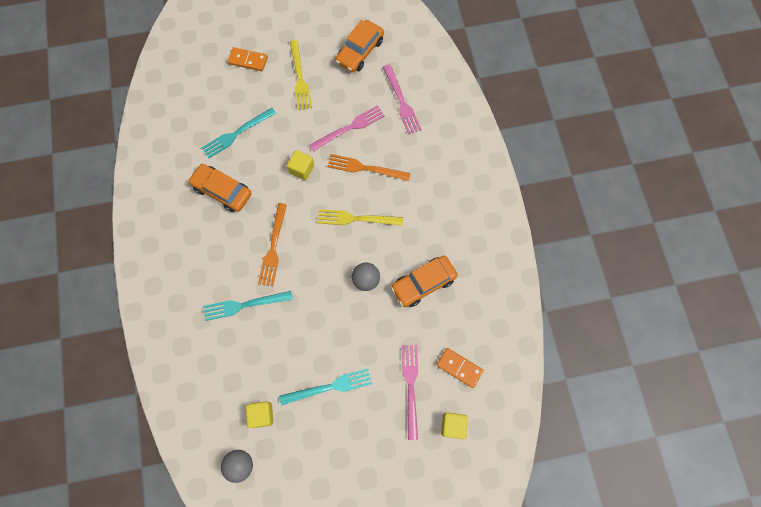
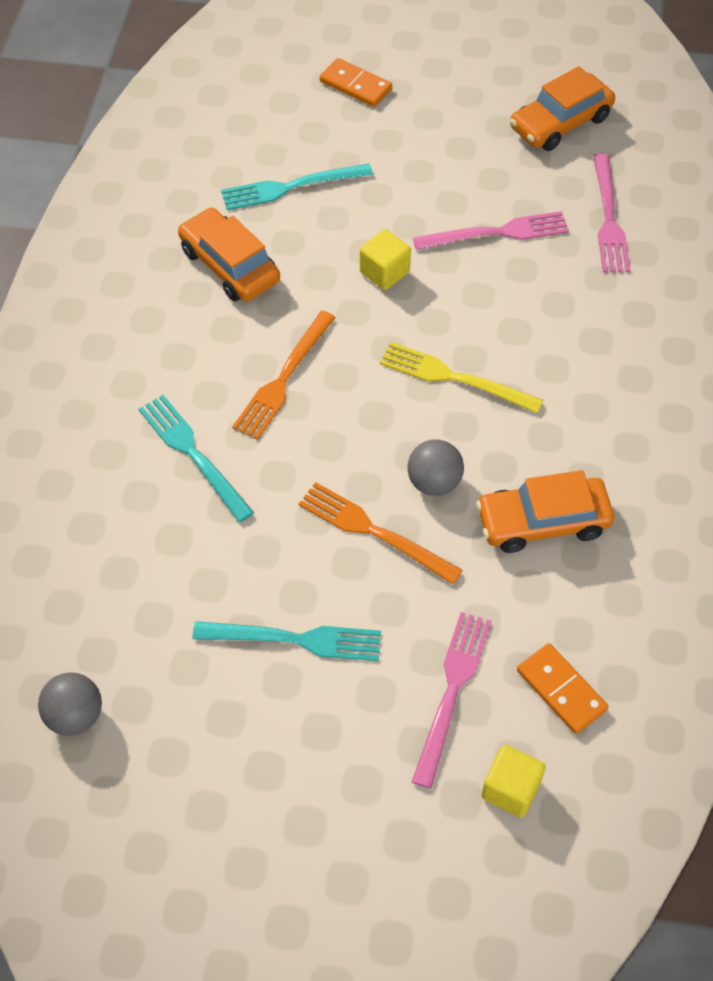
camera: 20 degrees right, 15 degrees down
(244, 305) = (193, 454): turquoise fork -> turquoise fork turned 45 degrees clockwise
(261, 415) = (150, 644): yellow cube -> none
(300, 78) = (436, 134): yellow fork -> none
(365, 168) = (501, 303): orange fork -> orange fork (373, 531)

